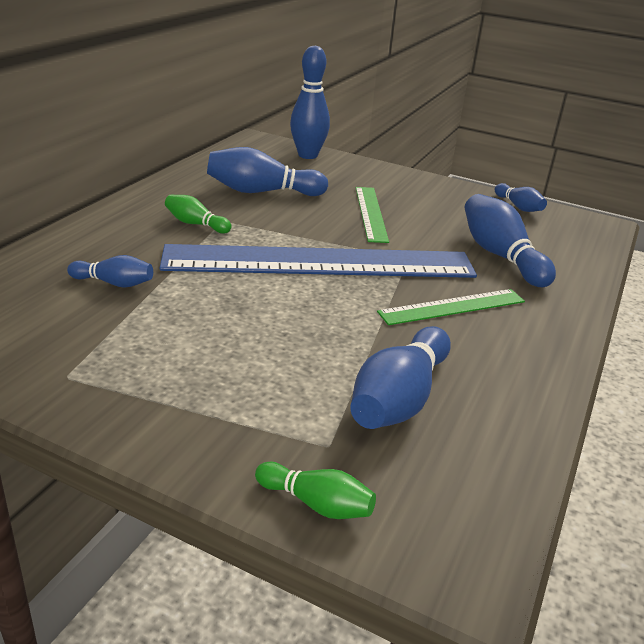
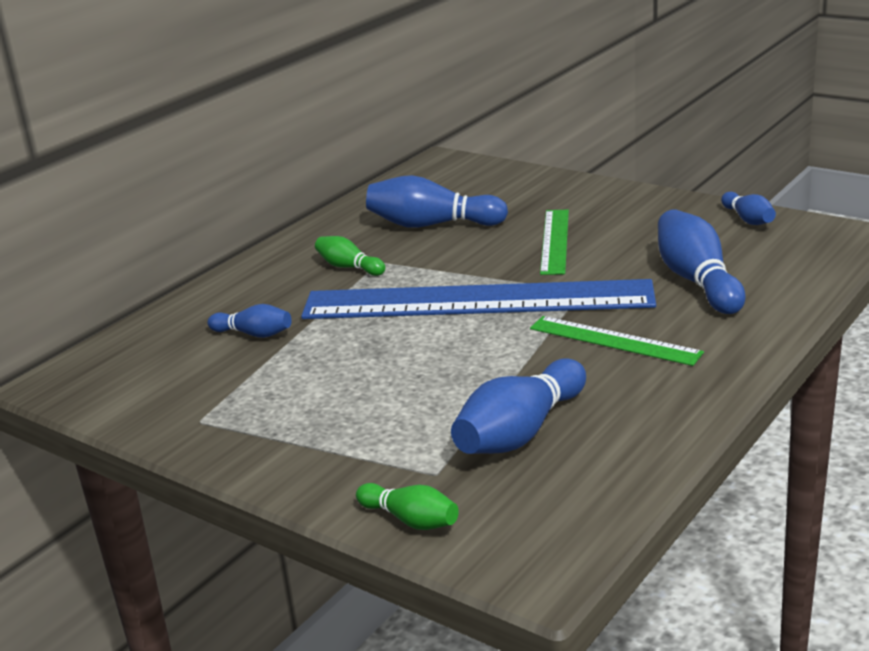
camera: 15 degrees right, 5 degrees down
(308, 155) = (499, 175): blue bowling pin -> none
(452, 307) = (614, 340): green ruler -> green ruler turned 45 degrees clockwise

